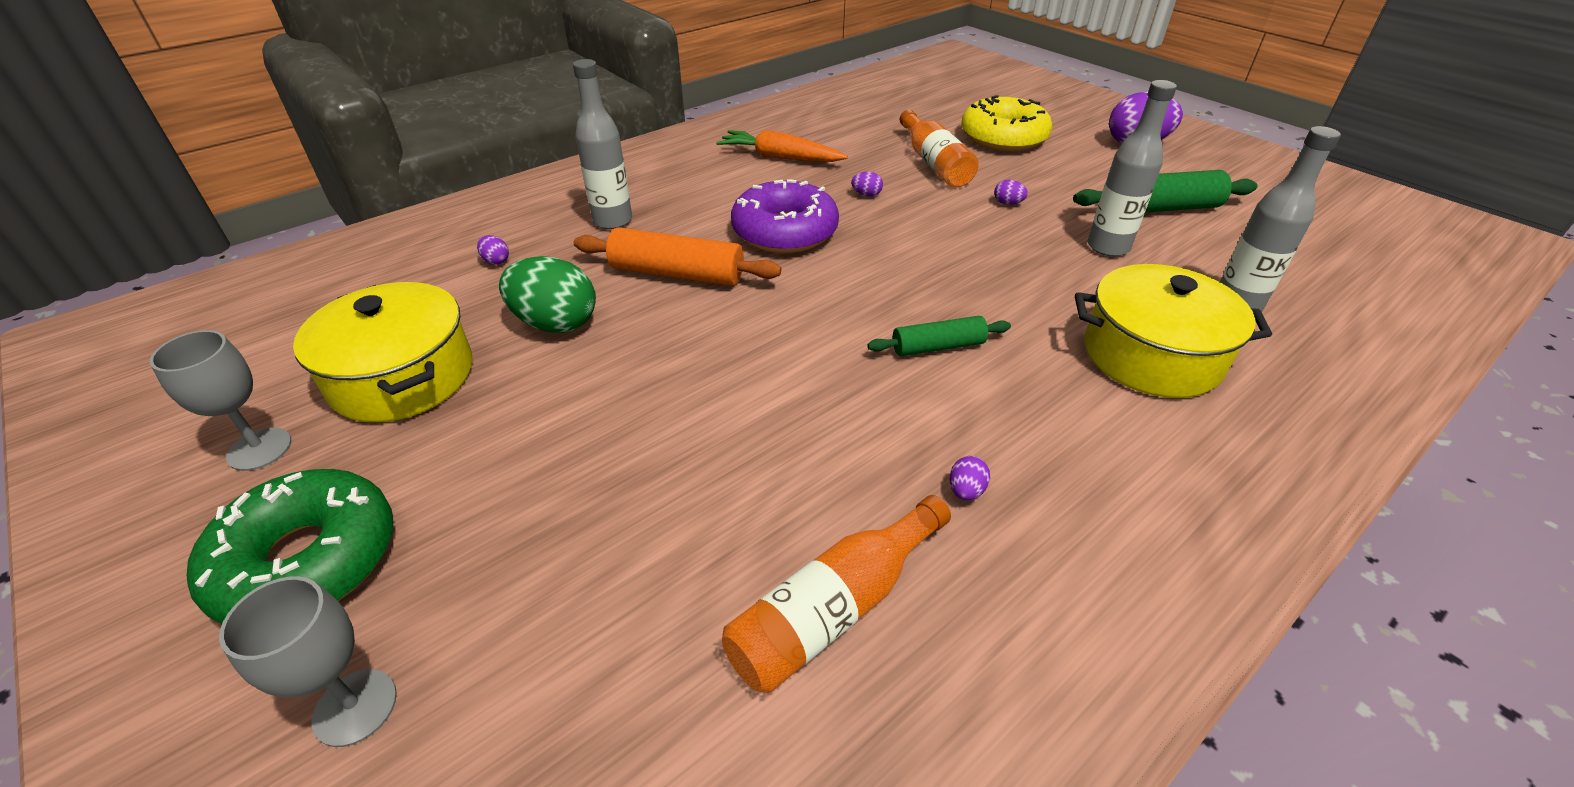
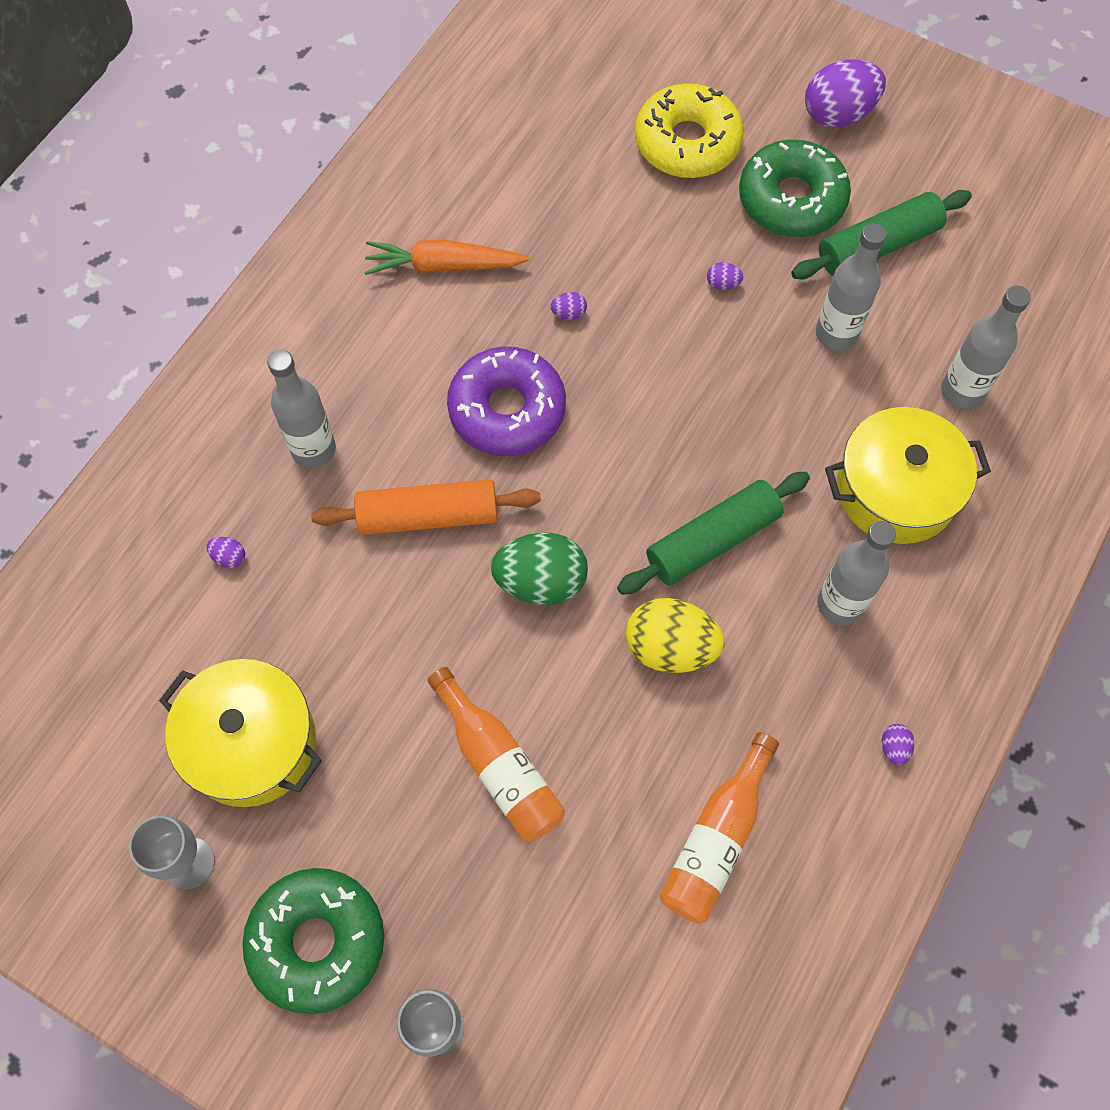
camera: 20 degrees left, 25 degrees up
(556, 323) = (349, 628): green egg -> green egg (541, 581)
(858, 414) = (670, 648): none -> yellow egg
(934, 163) = (623, 224): orange bottle -> orange bottle (499, 766)
(938, 346) = (712, 540): green rolling pin -> green rolling pin, size x1.63
(966, 491) = (778, 701): purple egg -> purple egg (894, 748)
(1066, 427) = (840, 604): none -> grey bottle
(1084, 174) = (791, 200): none -> green donut

